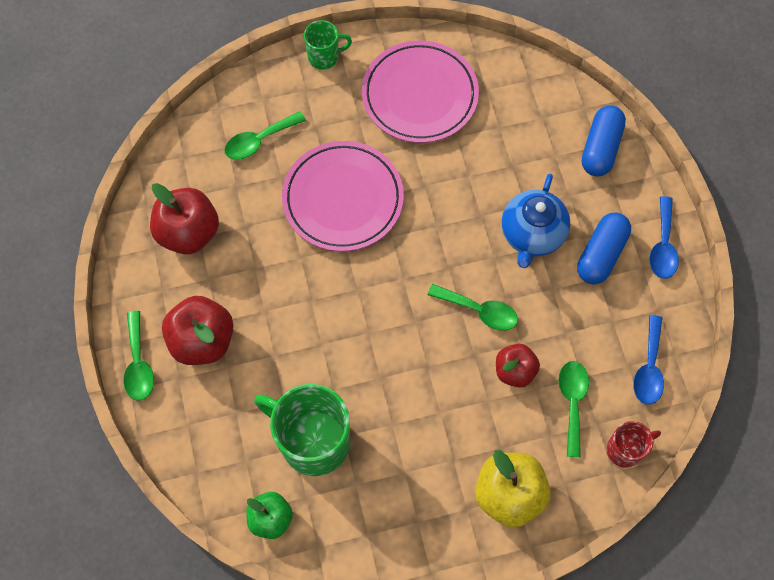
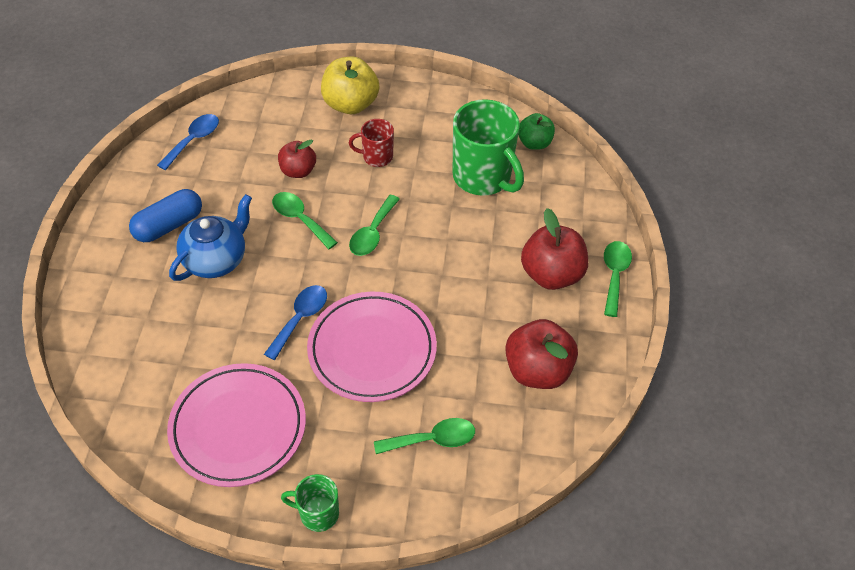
camera: 160 degrees left, 15 degrees down
(572, 402) = (267, 139): green spoon -> green spoon (372, 233)
(600, 148) = (99, 310): blue capsule -> none
(625, 449) = (249, 102): red mug -> red mug (376, 157)
(663, 246) = (112, 214): blue spoon -> blue spoon (300, 319)

